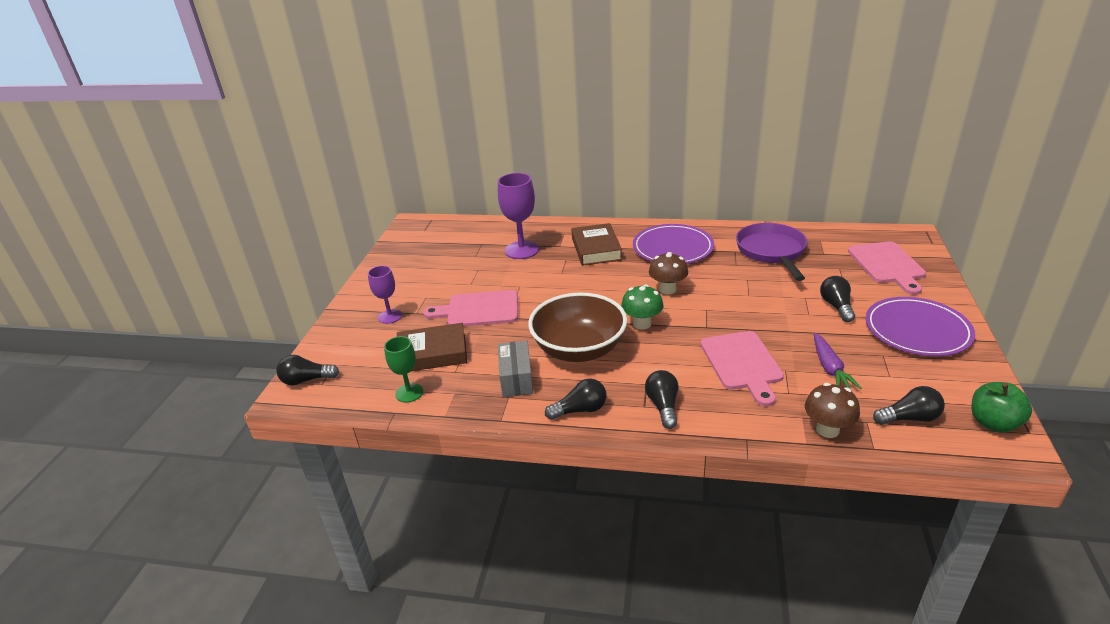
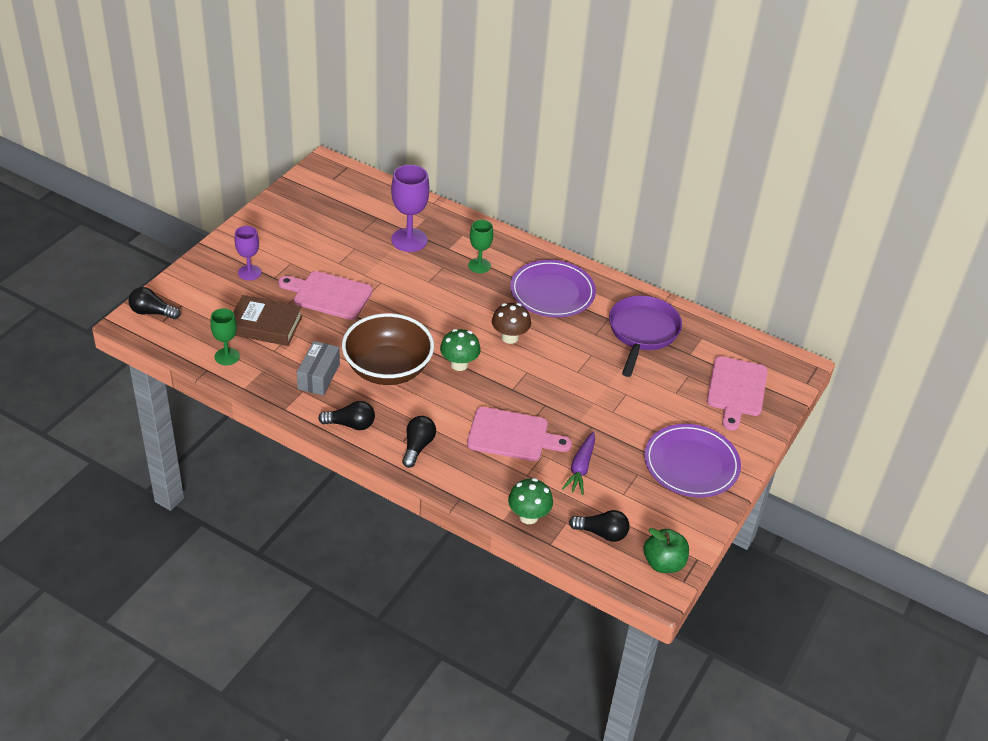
camera: 15 degrees right, 10 degrees up
(596, 249) = (479, 265): brown book -> green goblet
(742, 364) = (512, 435): pink cutting board -> pink cutting board turned 90 degrees counterclockwise
(827, 430) = (528, 516): brown mushroom -> green mushroom
(836, 306) = (644, 414): black light bulb -> none

